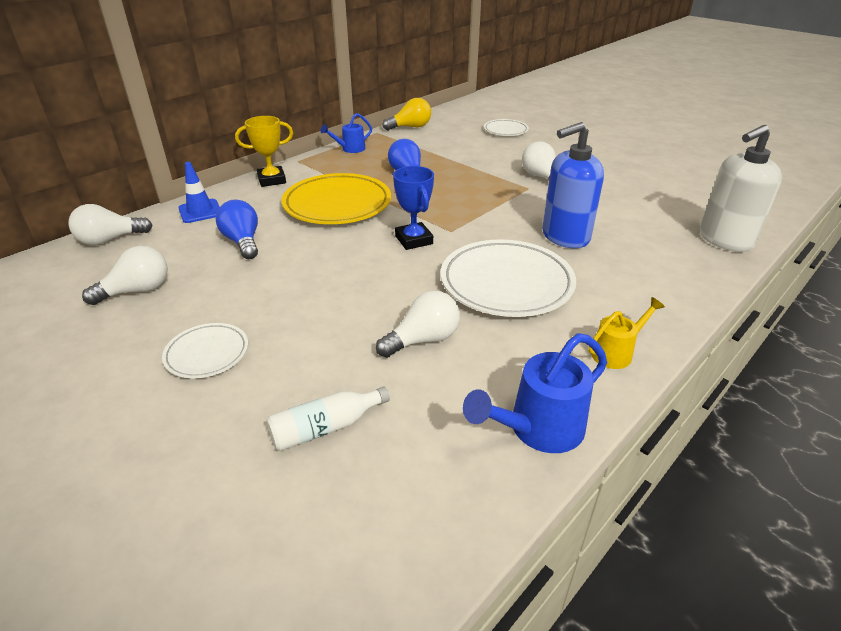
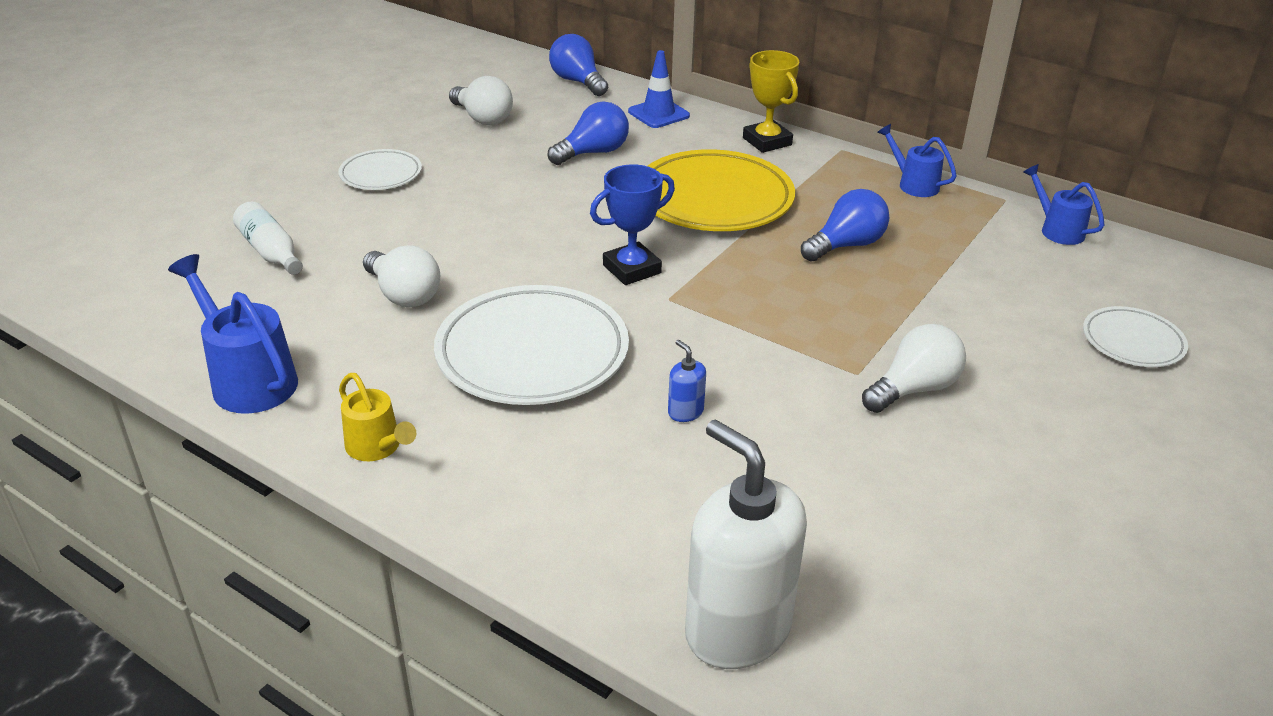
camera: 80 degrees right, 0 degrees up
(110, 240) = (578, 82): white light bulb -> blue light bulb
(410, 127) = (1057, 230): yellow light bulb -> blue watering can
(565, 236) = (685, 412): blue soap dispenser -> blue soap dispenser, size x0.41

